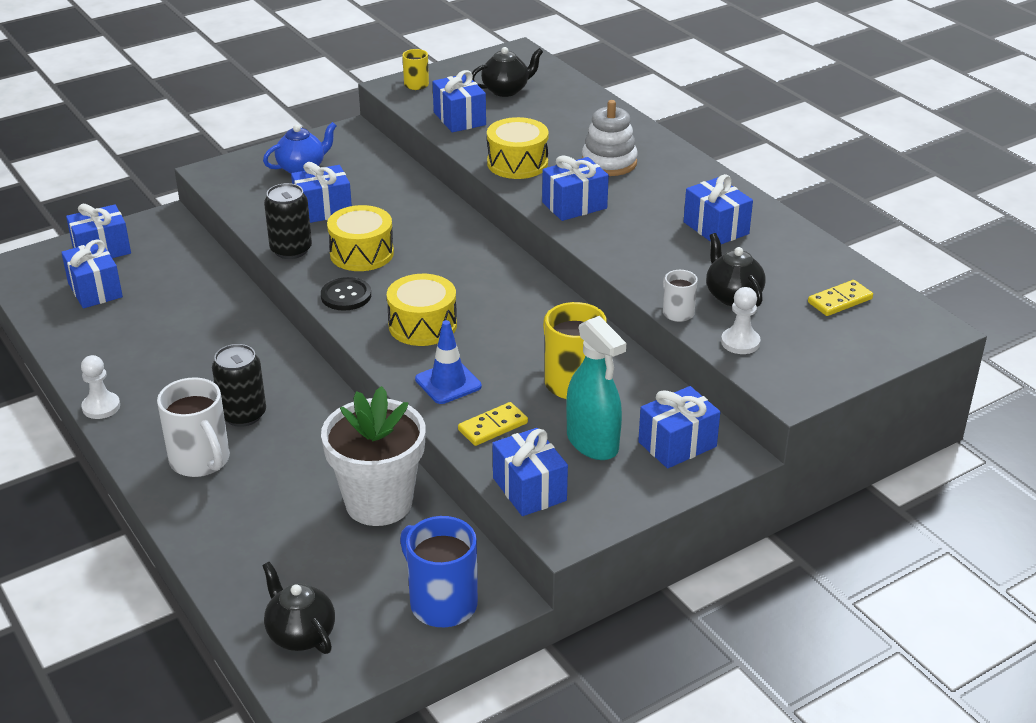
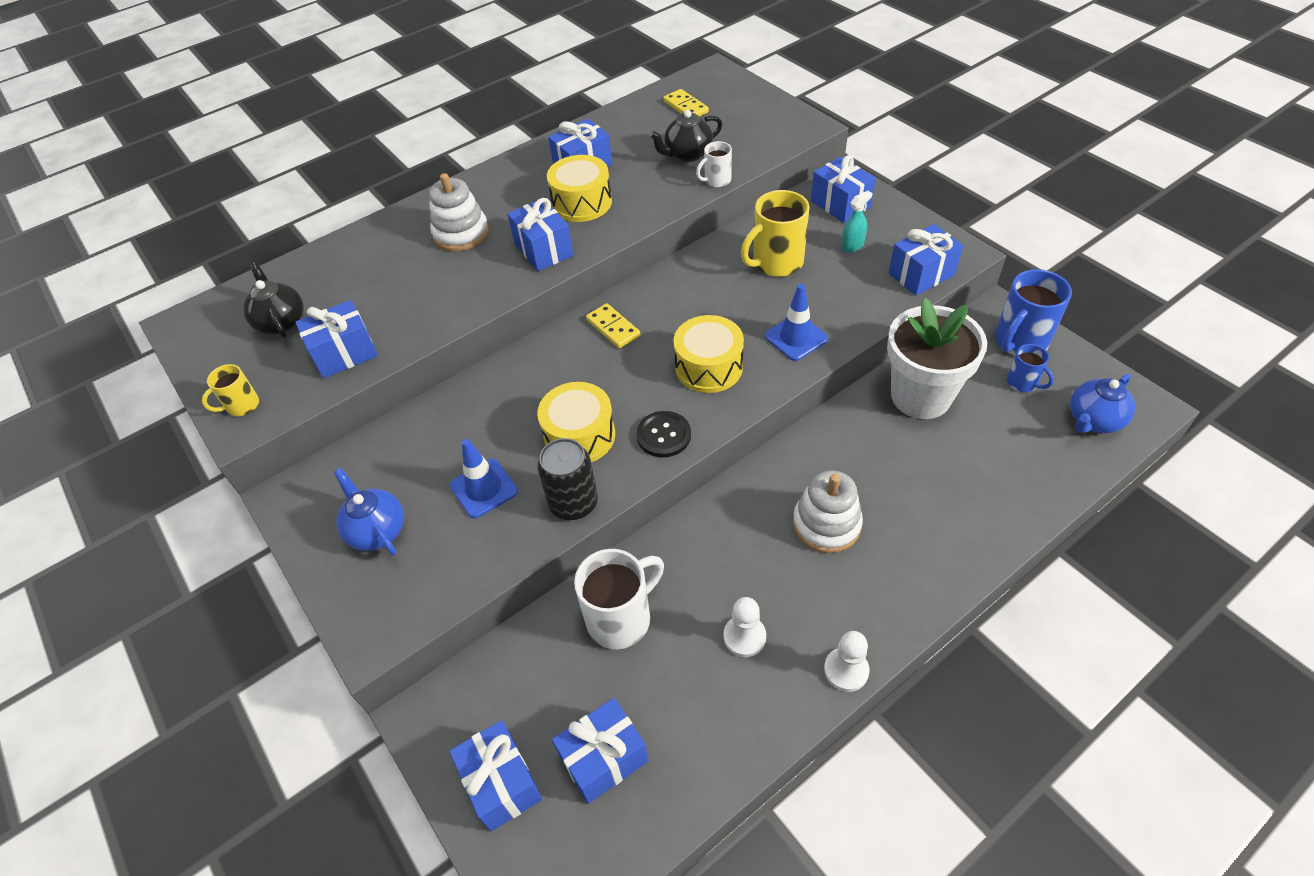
camera: 90 degrees left, 15 degrees up
(201, 461) = (908, 544): white mug -> white mug (621, 618)
(243, 415) = (826, 524): black can -> white stacking toy
(300, 634) = (1093, 420): black teapot -> blue teapot
(323, 210) = (484, 488): blue gift -> blue traffic cone
(374, 589) = (1023, 383): none -> blue mug
(493, 426) = (849, 303): yellow domino -> yellow domino (613, 328)
(517, 163) = (456, 296): yellow drum -> yellow drum (582, 202)
(592, 442) = (852, 246): turquoise spray bottle -> turquoise spray bottle, size x0.51
(740, 342) = (751, 149): white pawn -> white pawn (744, 637)

